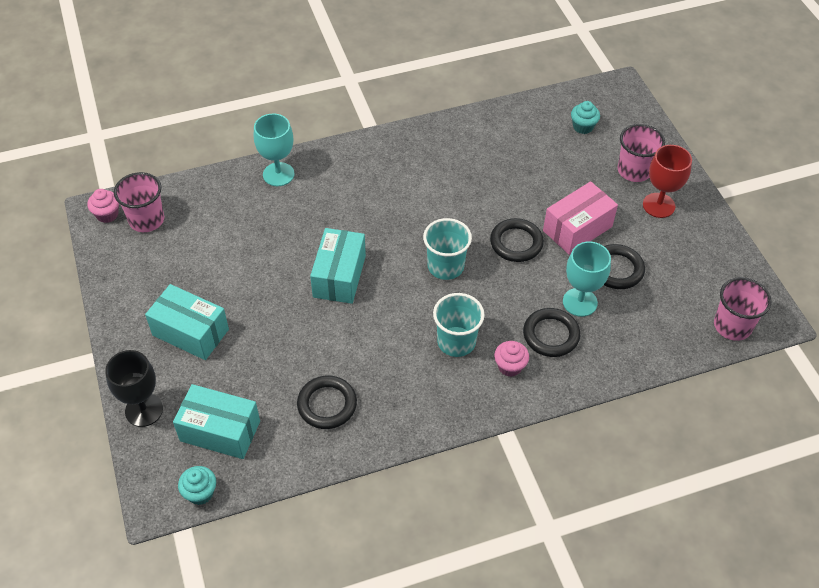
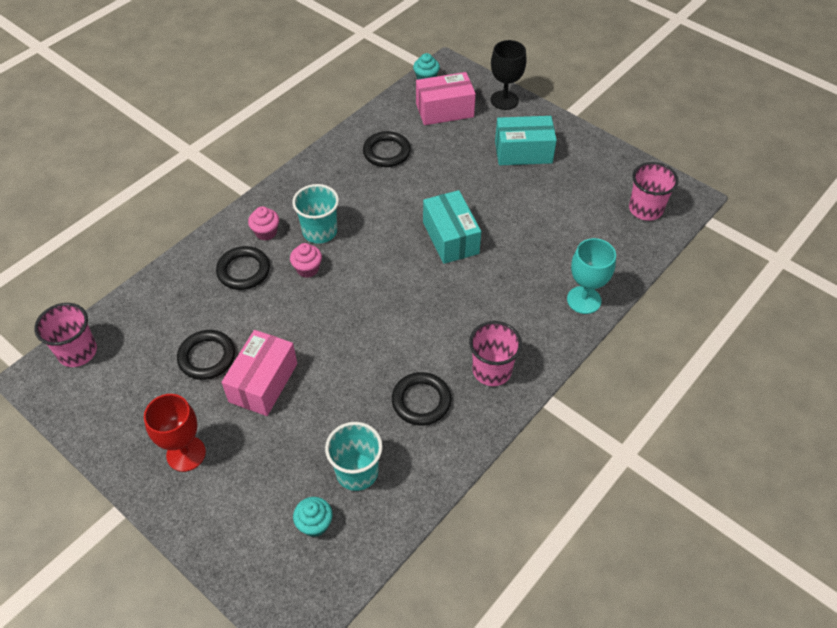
camera: 150 degrees right, 0 degrees up
(107, 214) = (679, 199): pink cupcake -> pink cupcake (307, 269)
(220, 431) = (444, 110): turquoise box -> pink box
(445, 266) = (368, 287): turquoise cup -> turquoise cup (357, 472)
(516, 243) = (316, 339): black ring -> black ring (421, 401)
(580, 302) = (230, 310): turquoise goblet -> none
(634, 170) = (229, 488): pink cup -> pink cup (492, 370)

